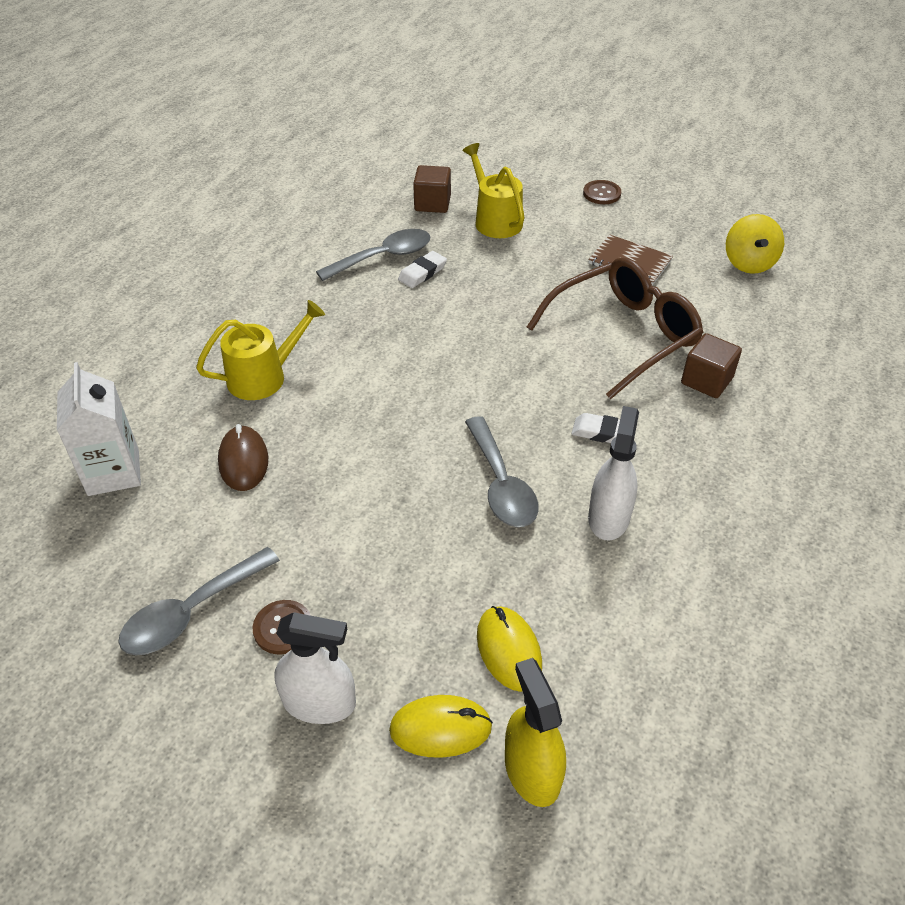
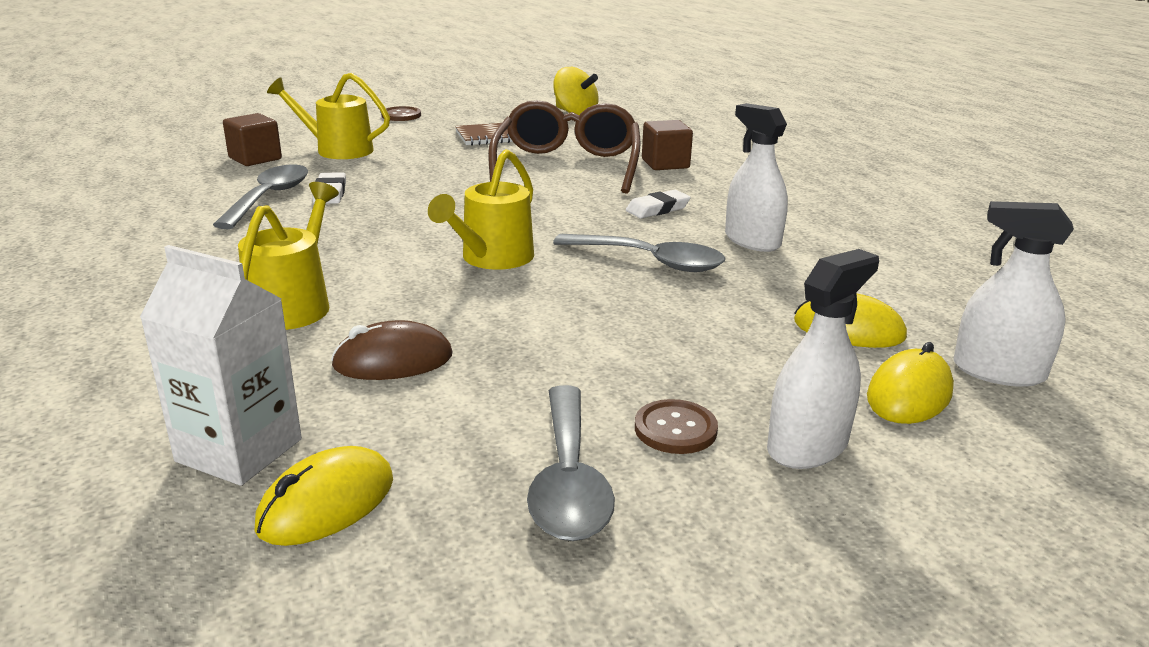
camera: 50 degrees left, 20 degrees down
(98, 535) = (326, 504): none -> yellow mouse
(243, 461) = (393, 361): brown mouse -> brown mouse turned 45 degrees counterclockwise
(413, 409) = (492, 259): none -> yellow watering can
(532, 770) = (998, 372): yellow spray bottle -> white spray bottle

